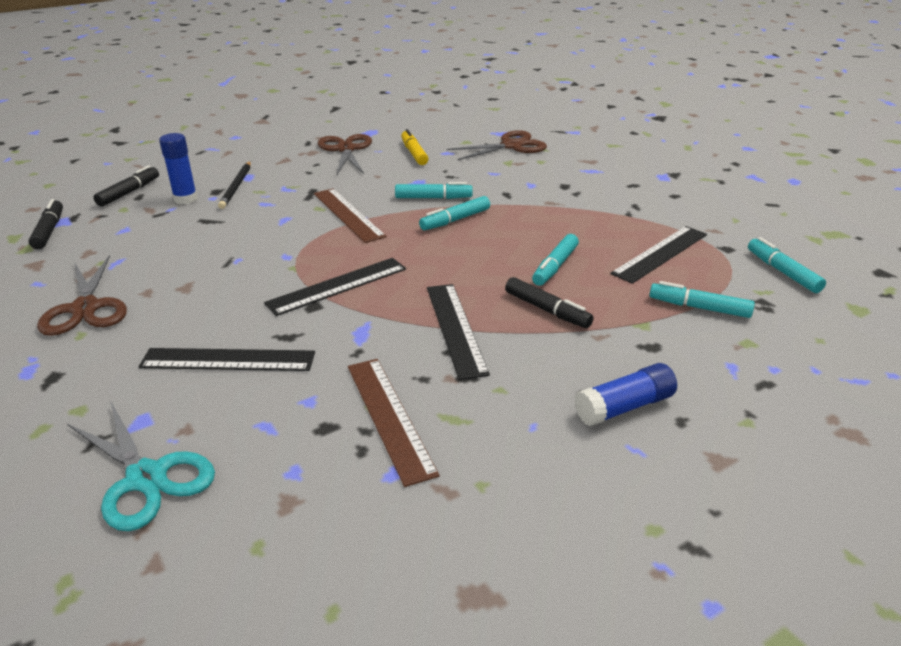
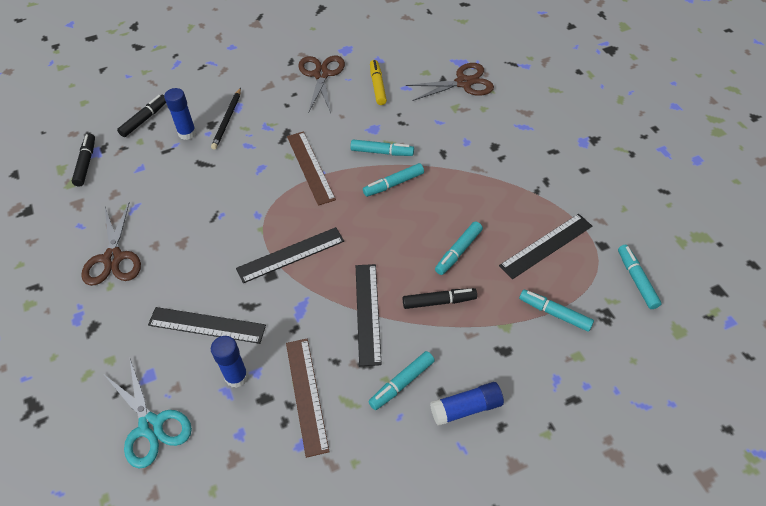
camera: 10 degrees right, 20 degrees up
(279, 408) = (236, 377): none -> blue glue stick
(524, 391) = (401, 383): none -> turquoise marker
(547, 310) = (439, 301): black marker -> black marker turned 60 degrees counterclockwise

